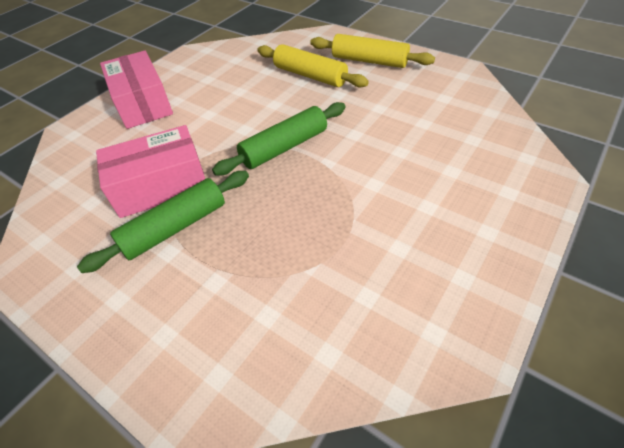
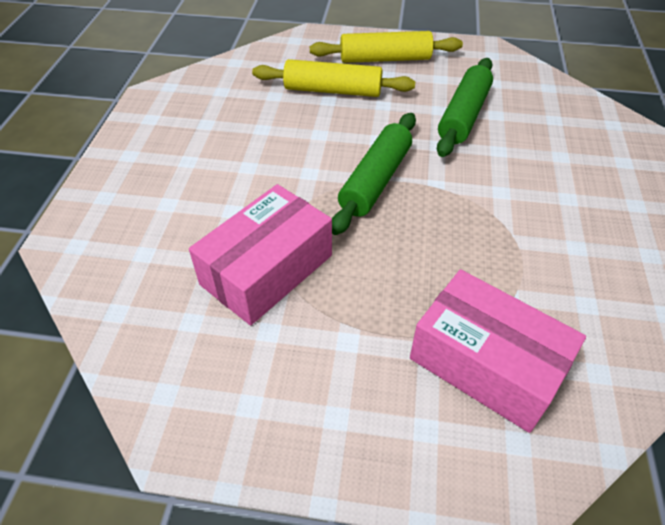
camera: 30 degrees left, 0 degrees up
(142, 103) = (143, 176): pink box -> pink box (486, 364)
(175, 228) = (331, 311): green rolling pin -> green rolling pin (463, 116)

